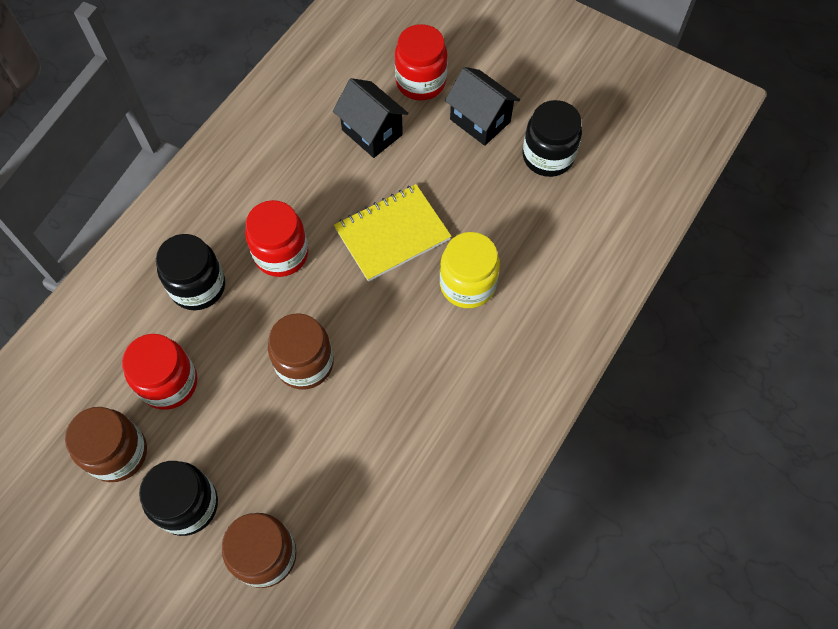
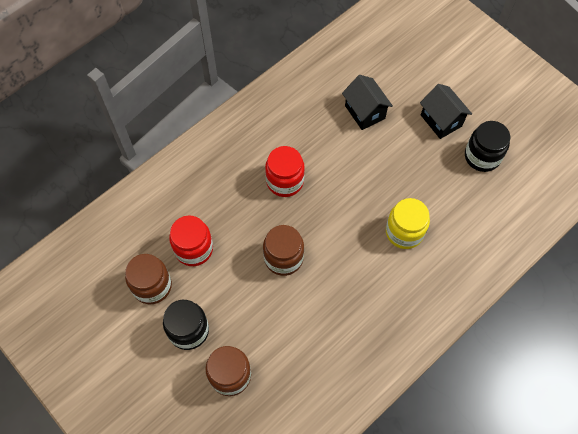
camera: 15 degrees right, 0 degrees up
(198, 286) = (226, 190): black jar -> none
(392, 234) = (362, 185): yellow notebook -> none
(420, 82) = (406, 84): red jar -> none

